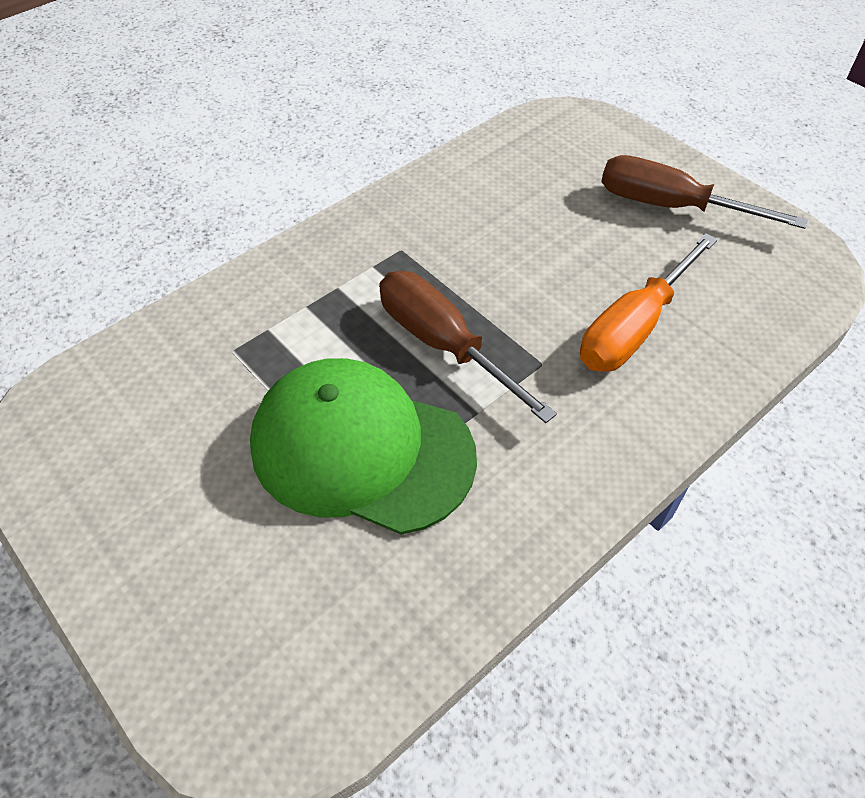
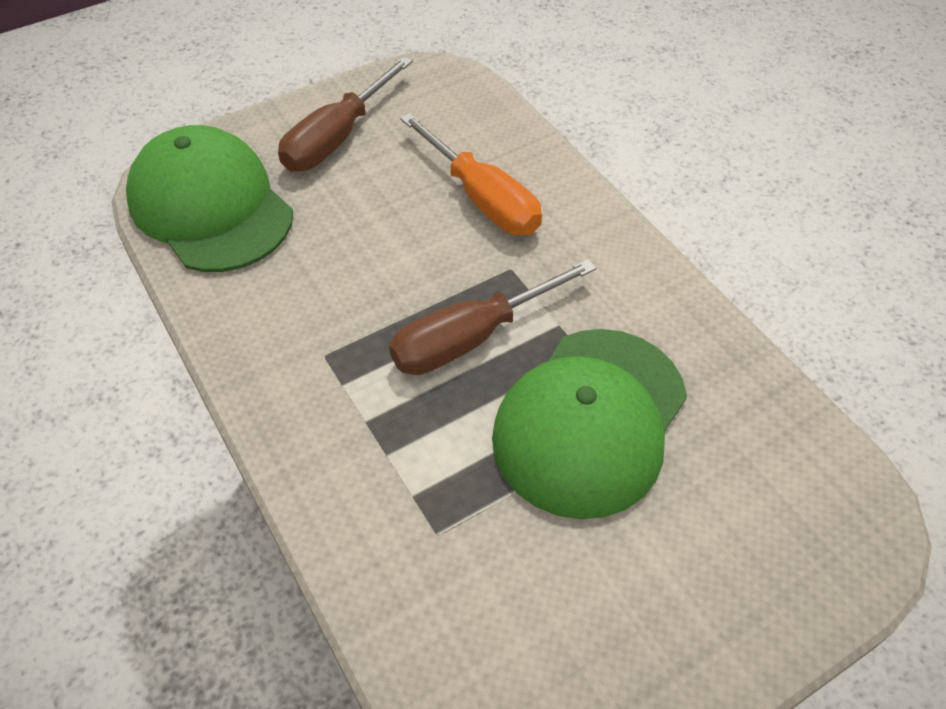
camera: 80 degrees left, 0 degrees up
(546, 149) = (210, 206): none -> green cap

